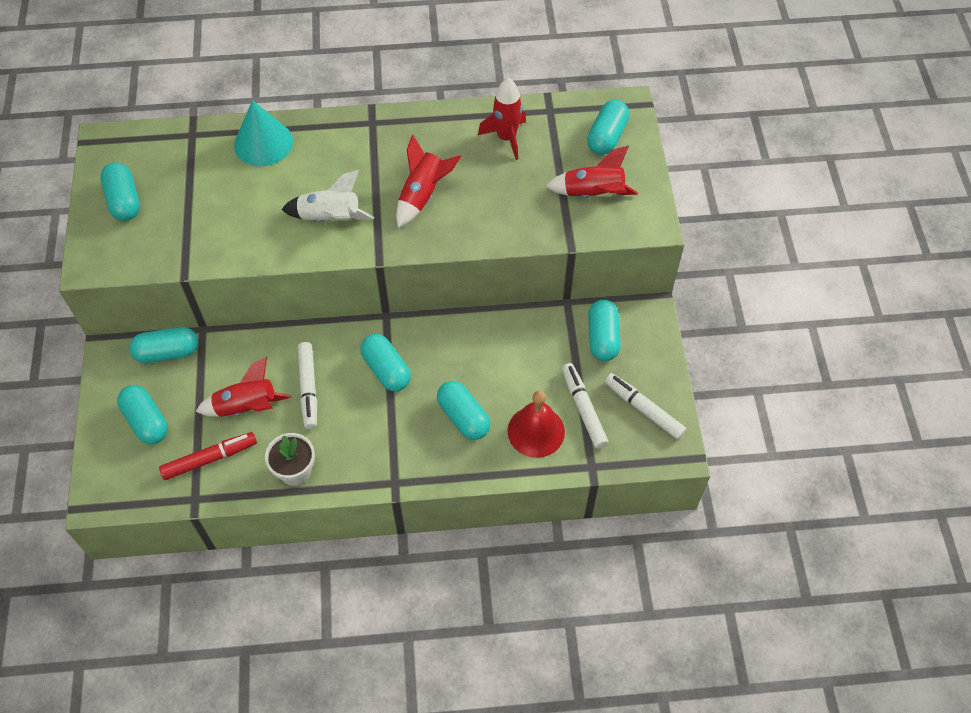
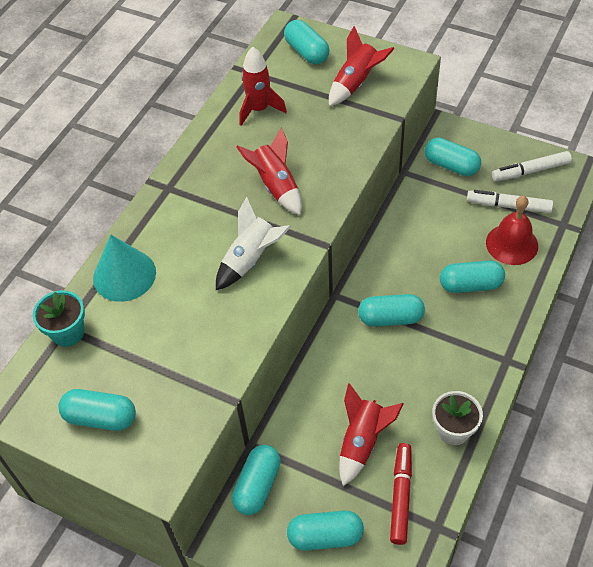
camera: 55 degrees left, 5 degrees down
(188, 138) = (68, 332): none -> turquoise flower pot
(308, 388) = (373, 384): white marker -> none

